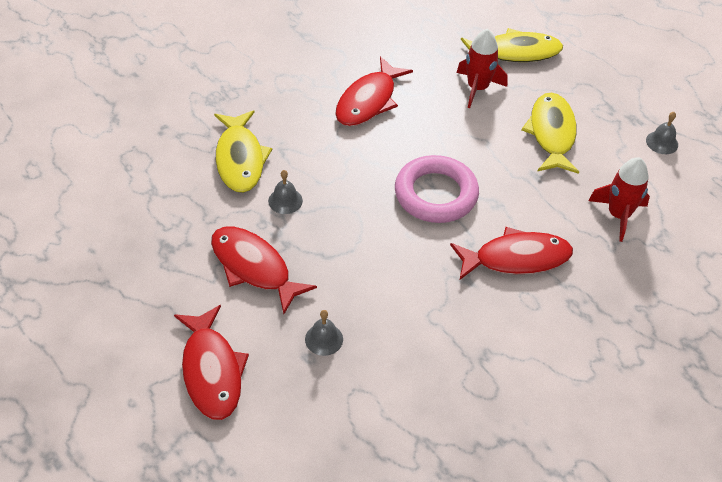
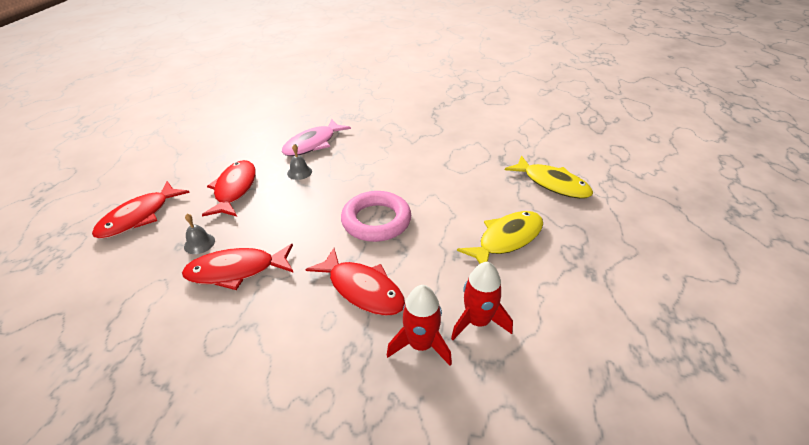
camera: 50 degrees right, 10 degrees down
(240, 159) = (313, 144): yellow fish -> pink fish
(368, 101) = (417, 157): red fish -> red fish (236, 271)
(477, 88) = (494, 187): red rocket -> red rocket (421, 344)
(662, 142) = (593, 302): grey bell -> none

